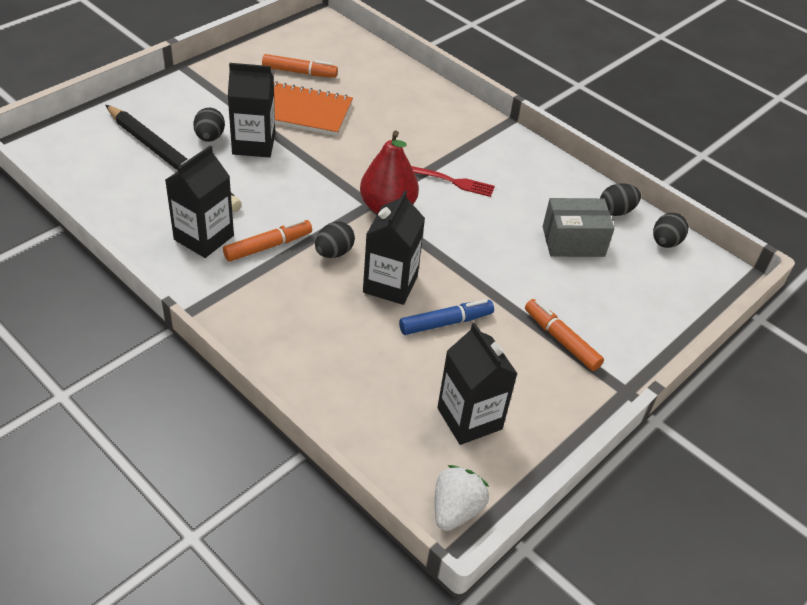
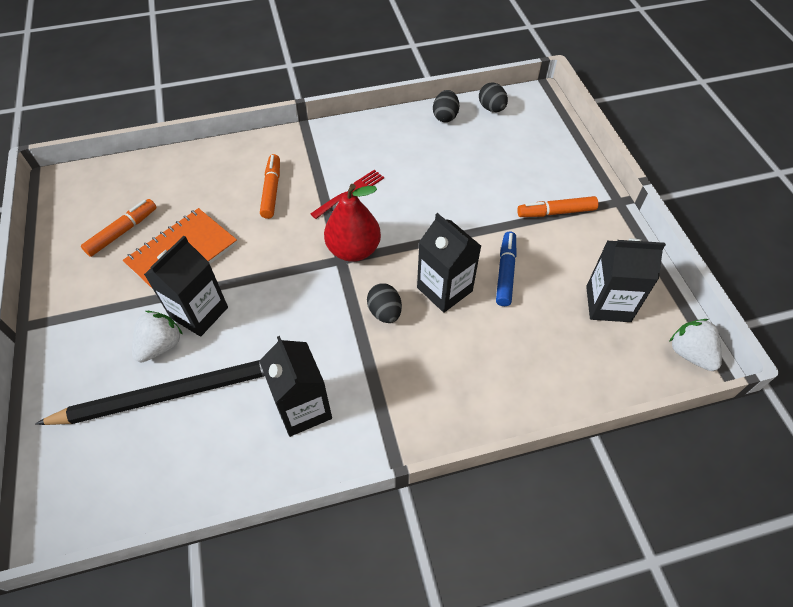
camera: 55 degrees left, 10 degrees up
(210, 137) = (161, 345): black egg -> white strawberry
(268, 246) = (347, 359): orange marker -> orange marker (271, 190)
(573, 241) = (462, 155): grey box -> none

